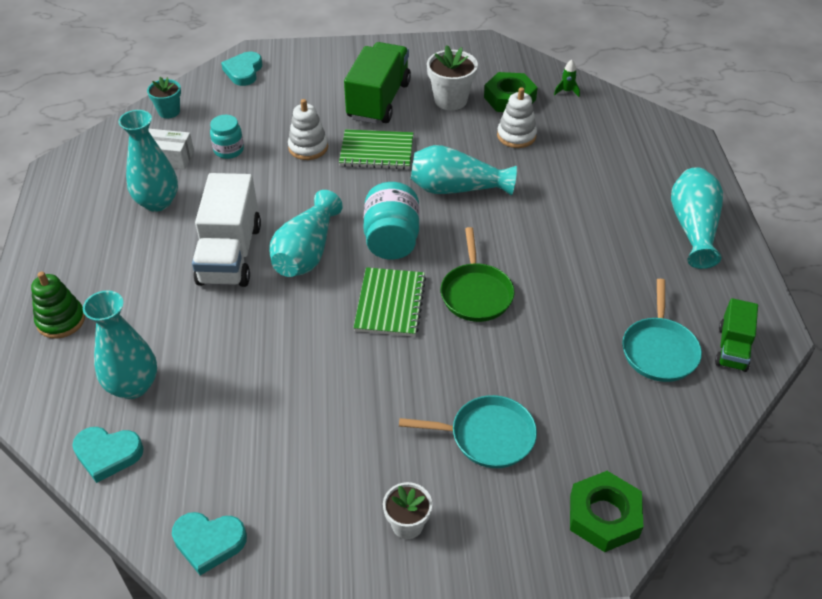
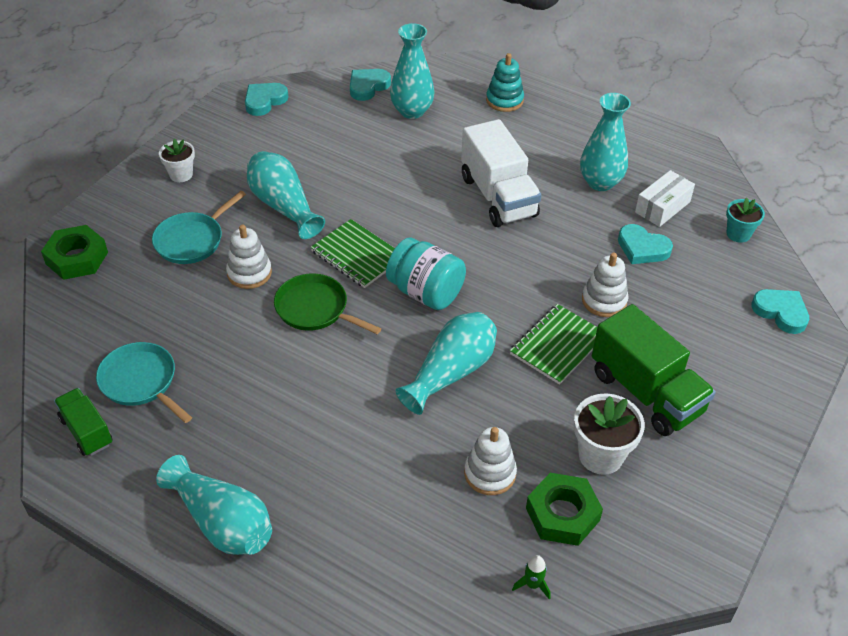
camera: 125 degrees right, 0 degrees up
(61, 320) = (504, 100): green stacking toy -> turquoise stacking toy
(229, 150) = (642, 248): turquoise jar -> turquoise heart
(230, 254) = (498, 196): white truck -> white truck turned 150 degrees counterclockwise
(306, 252) = (460, 237): turquoise vase -> turquoise vase (283, 206)
(482, 362) = (249, 273): none -> white stacking toy

